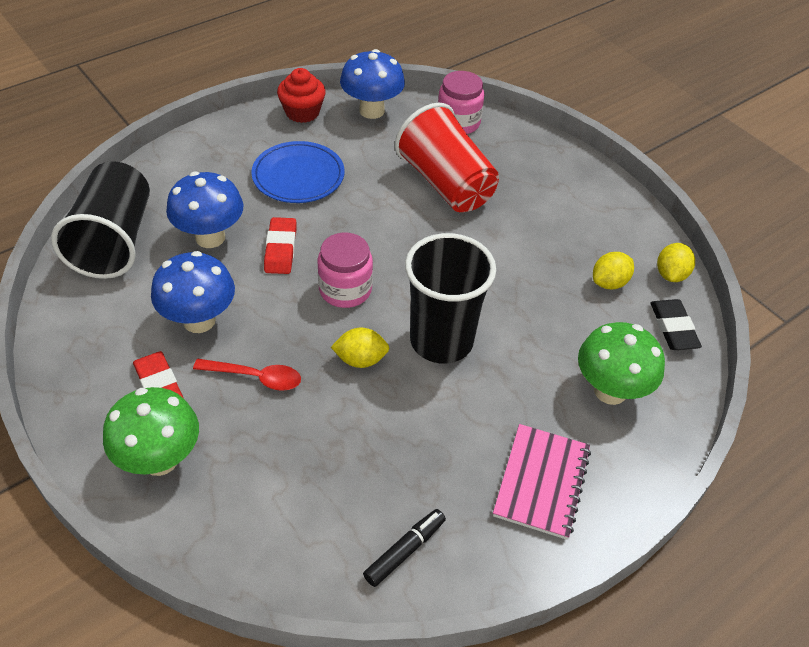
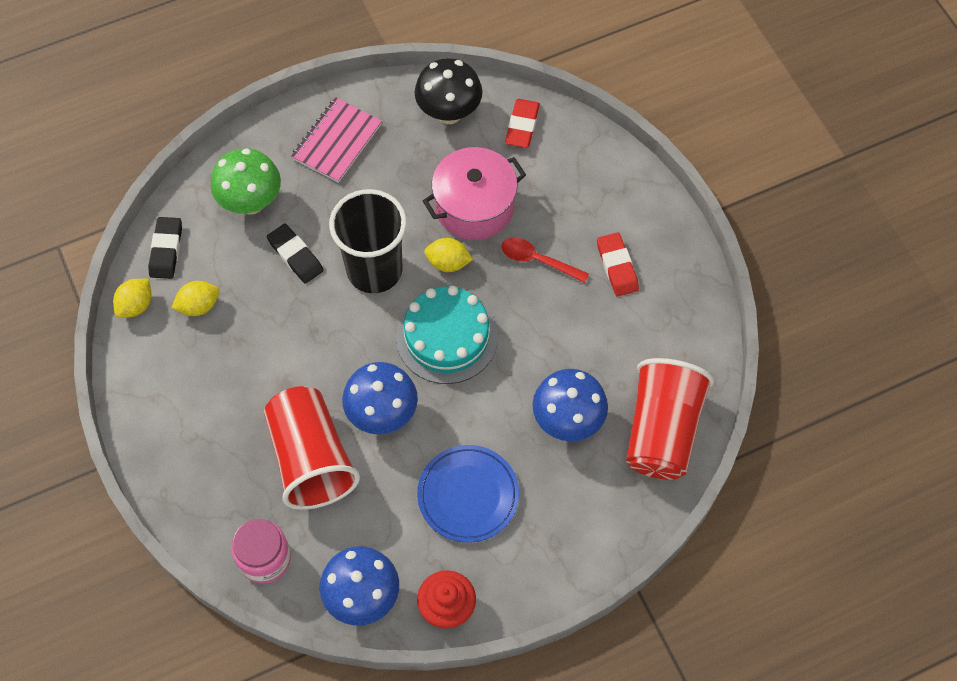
camera: 165 degrees left, 15 degrees up
(114, 241) = (662, 430): black cup -> red cup
(160, 459) = (615, 203): green mushroom -> none
(199, 320) = (582, 324): blue mushroom -> blue mushroom (382, 414)
(281, 249) = (500, 395): red eraser -> red eraser (522, 126)
(342, 427) = (474, 207): none -> pink pot
(345, 290) = (447, 337): pink jar -> turquoise cake
(405, 551) = (449, 113): black marker -> black mushroom
(533, 342) = (295, 255): none -> black eraser

